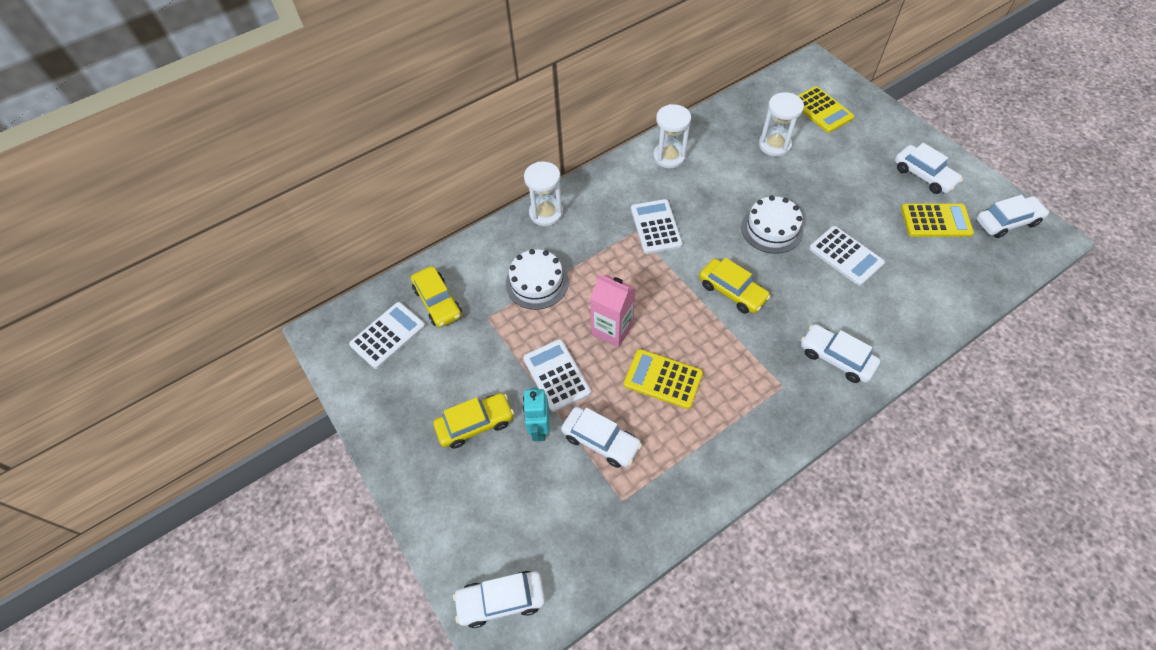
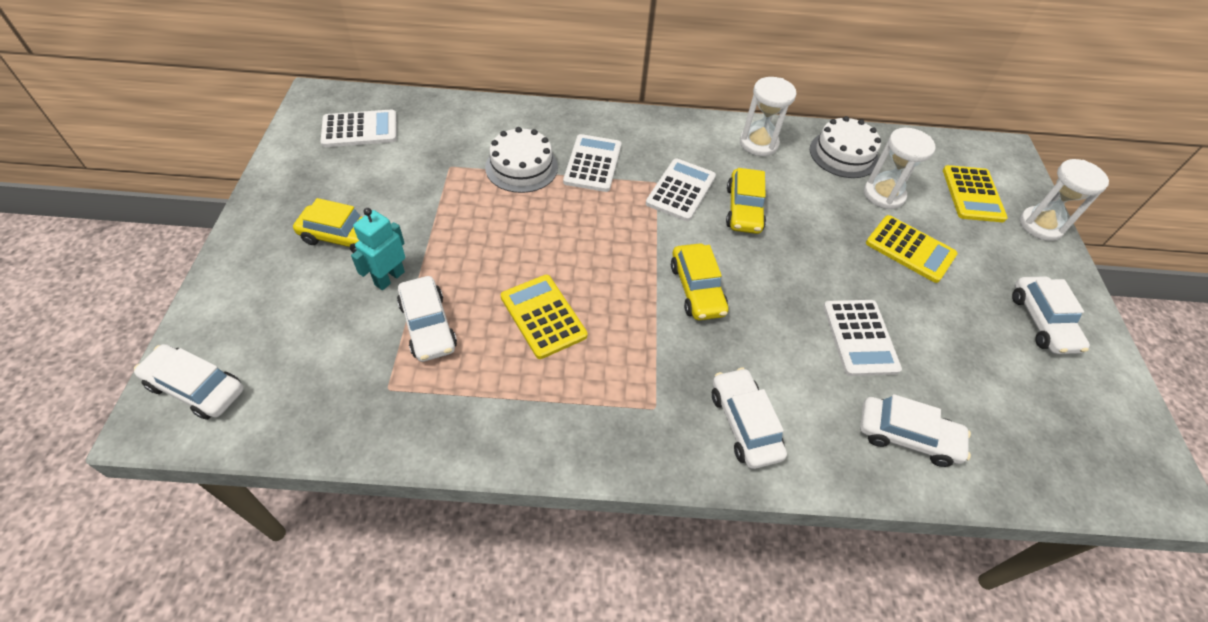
camera: 30 degrees right, 5 degrees down
(438, 302) = (425, 130): yellow car -> yellow car (743, 209)
(546, 213) = (591, 121): white hourglass -> white hourglass (1040, 225)
(556, 375) = (453, 247): white calculator -> white calculator (593, 163)
(612, 330) = (544, 245): pink carton -> none
(772, 229) = (800, 263): white cake -> white cake (843, 154)
(936, 221) = (1012, 374): yellow calculator -> yellow calculator (910, 249)
(1007, 222) = (1114, 435): white car -> white car (907, 437)

